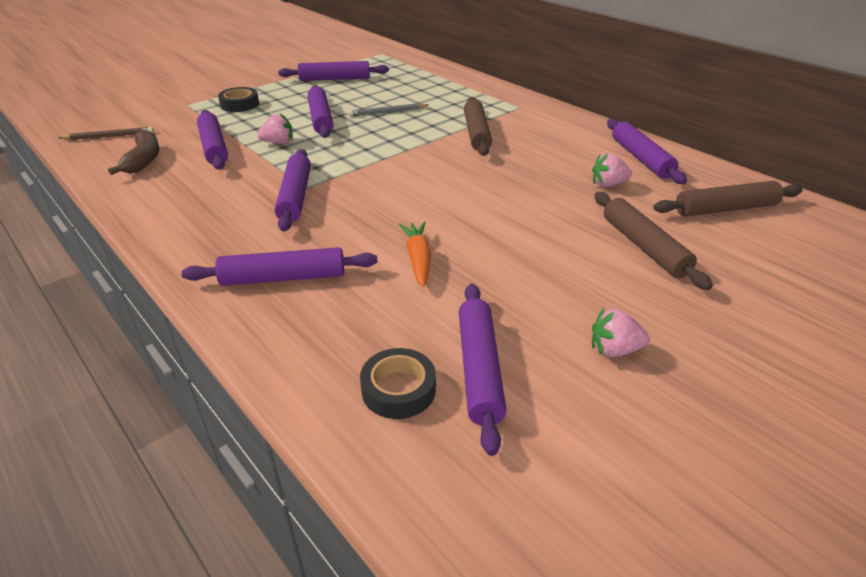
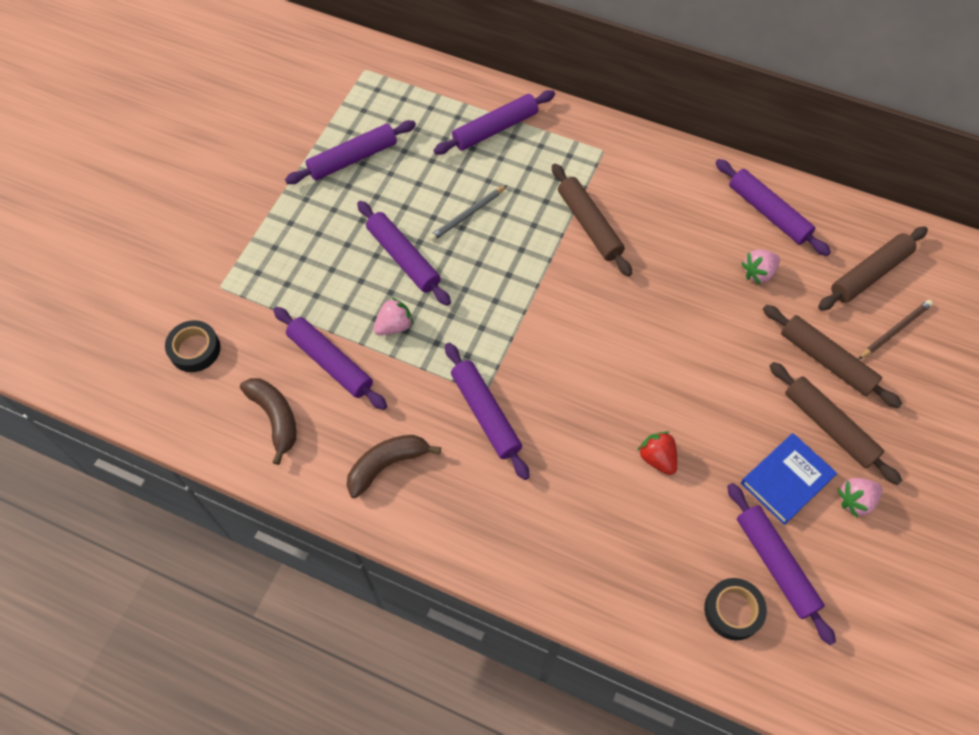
camera: 25 degrees left, 25 degrees up
(109, 136) = (190, 389): brown pencil -> brown pencil (895, 330)
(189, 201) = (387, 465): none -> brown banana
(239, 104) = (284, 262): black tape -> black tape (195, 349)
(283, 278) = (563, 532): purple rolling pin -> purple rolling pin (495, 129)
(418, 259) = (657, 458): orange carrot -> red strawberry
(541, 311) = (786, 480): none -> blue book
(618, 288) = (829, 426): none -> brown rolling pin

